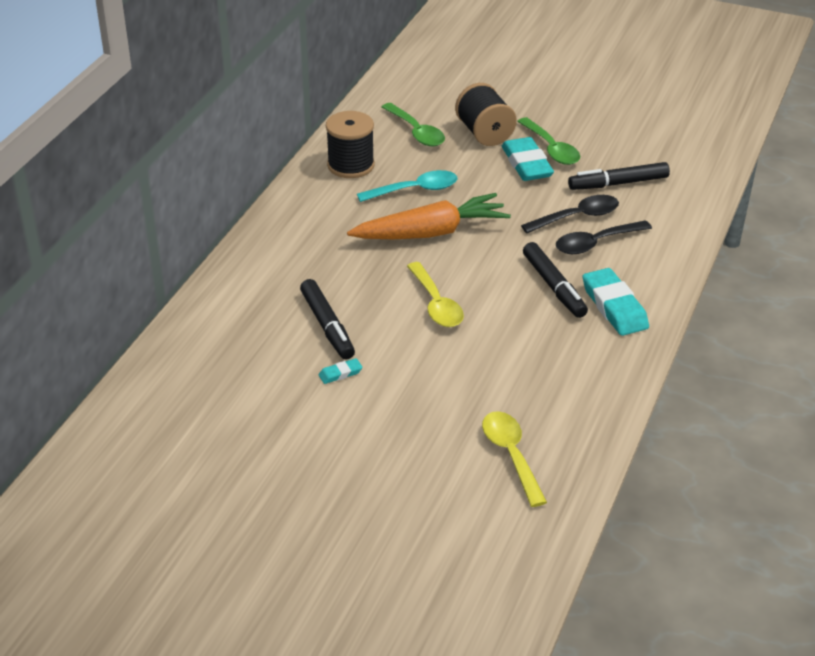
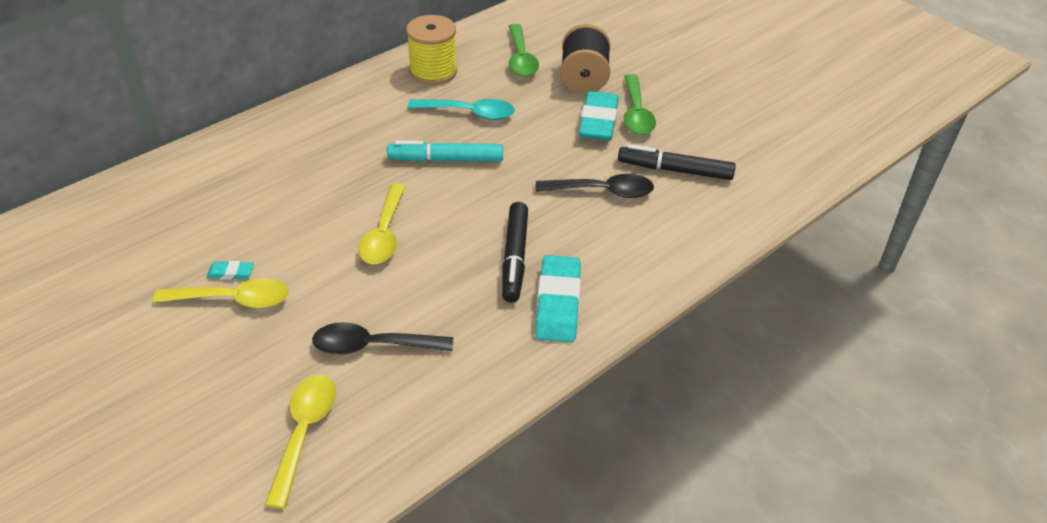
camera: 25 degrees right, 5 degrees up
(327, 326) = (266, 219): black marker -> none
(351, 165) = (433, 71): black spool -> yellow spool
(363, 391) = (233, 300): none -> yellow spoon
(431, 232) = (446, 160): orange carrot -> turquoise marker
(596, 243) = (598, 226): black spoon -> black spoon (373, 346)

